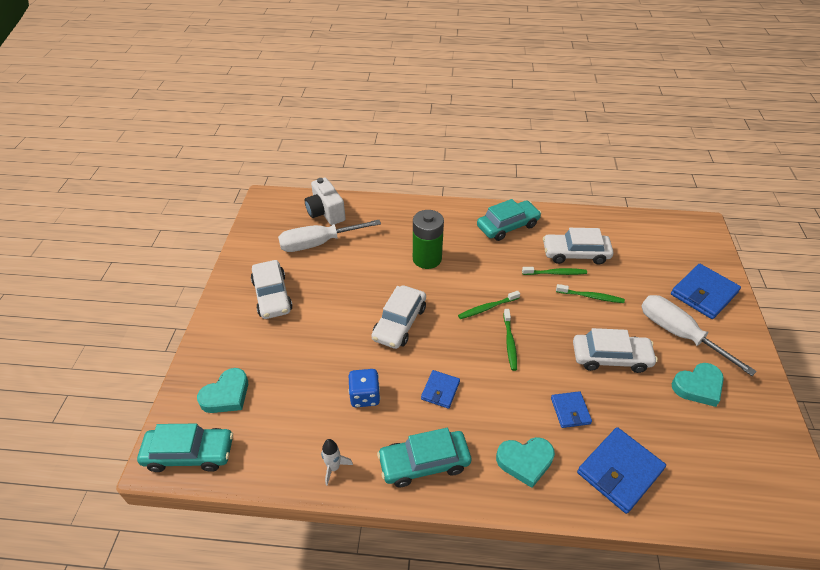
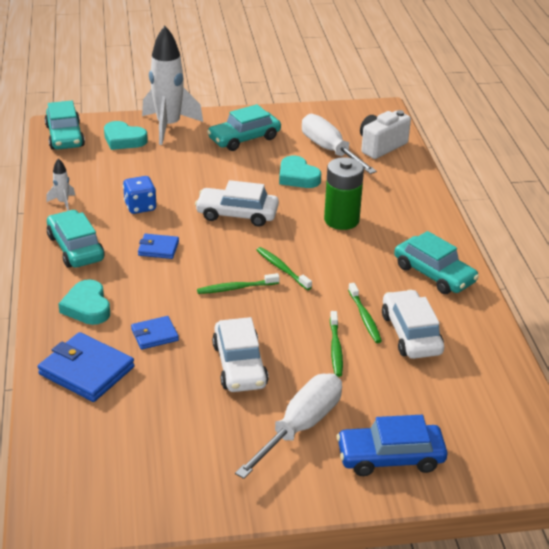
camera: 75 degrees right, 10 degrees down
(219, 351) = (169, 127): none -> white rocket
(272, 295) = (244, 138): white car -> turquoise car
(698, 386) = (217, 439): turquoise heart -> turquoise heart (297, 177)
(703, 293) = (390, 457): blue wallet -> blue car

